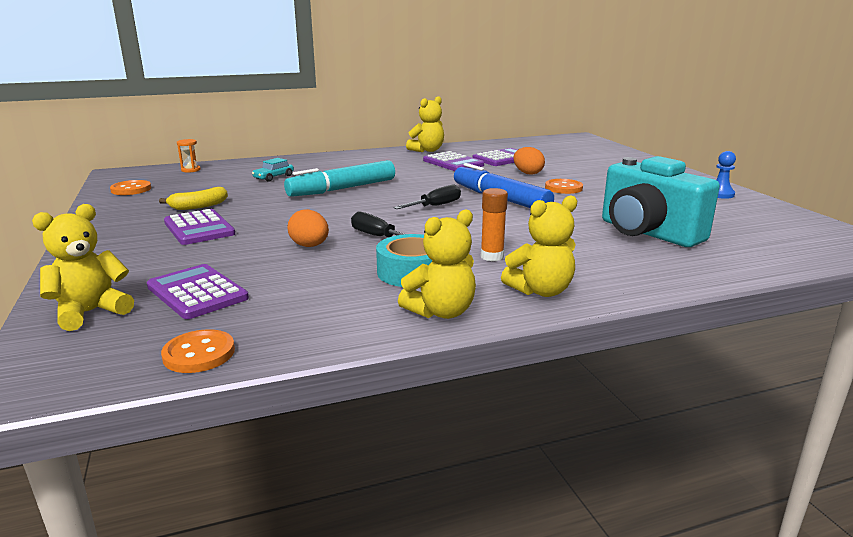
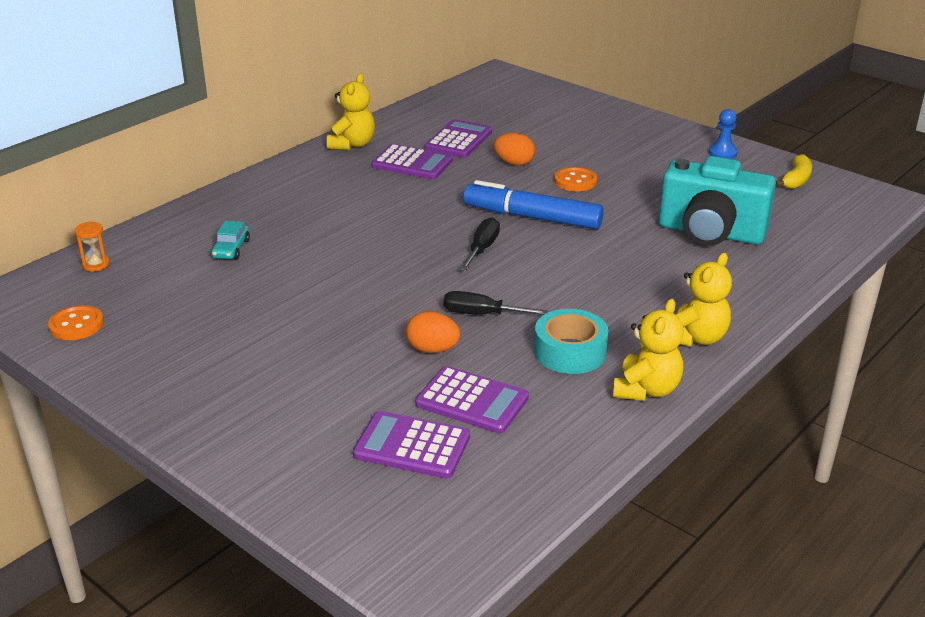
camera: 30 degrees left, 10 degrees up
(90, 312) = (348, 505): yellow teddy bear -> none
(199, 206) = (218, 328): yellow banana -> yellow banana (796, 180)
(199, 228) = (276, 363): purple calculator -> purple calculator (472, 401)
(199, 354) = (514, 506): orange button -> none
(342, 189) = (346, 248): turquoise marker -> none
(492, 256) = (615, 308): orange glue stick -> none

